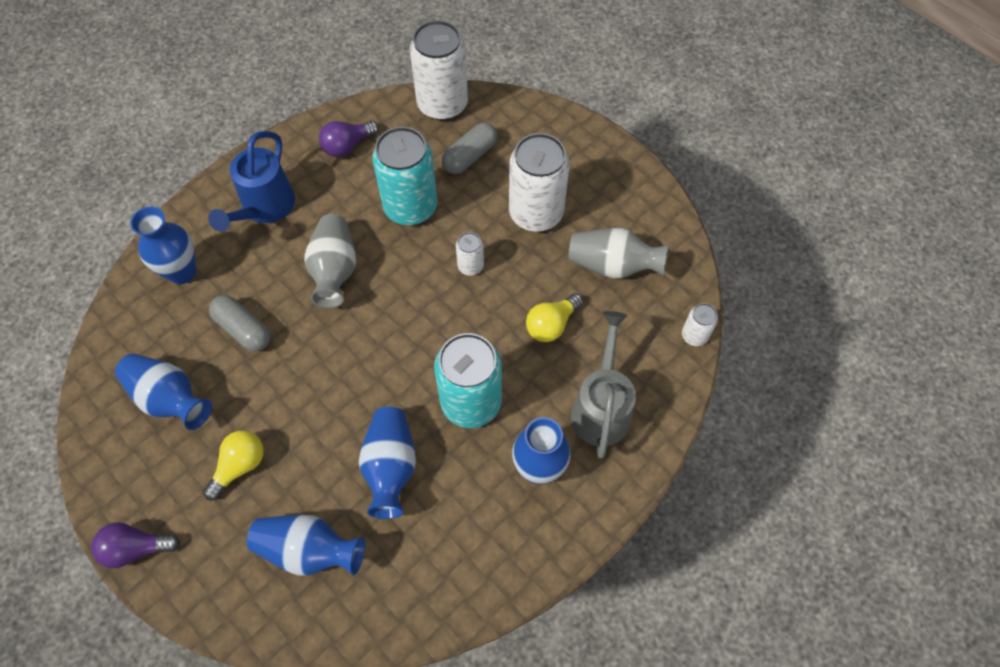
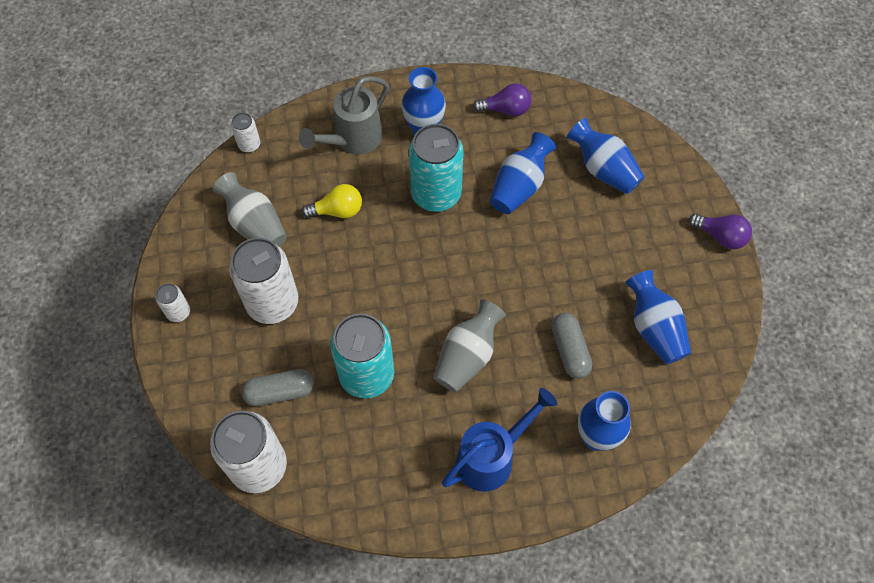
camera: 145 degrees left, 0 degrees up
(240, 466) = (623, 248): yellow light bulb -> none
(347, 146) = (377, 478): purple light bulb -> purple light bulb (506, 109)
(470, 266) = (359, 291): white can -> white can (178, 312)

